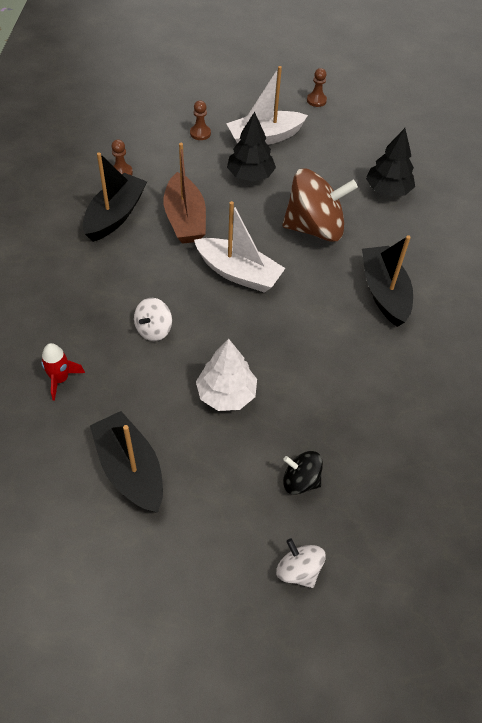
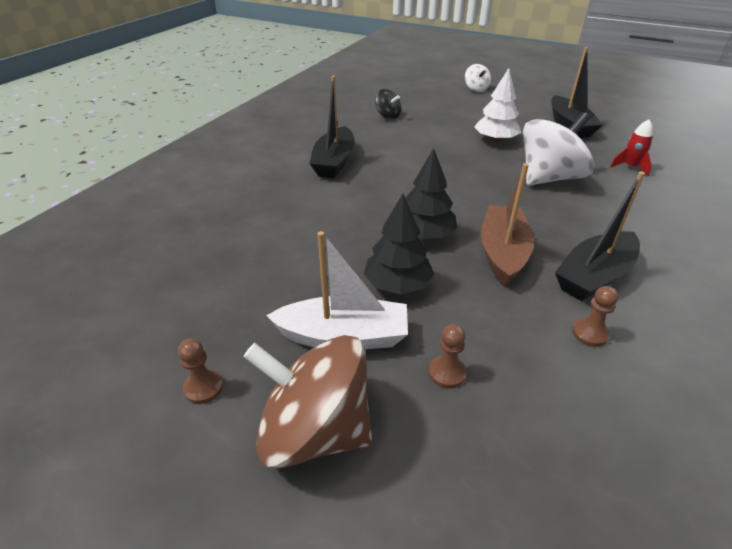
camera: 155 degrees left, 15 degrees down
(154, 329) = (549, 178): white spinning top -> white spinning top, size x2.05
(238, 273) = (458, 197): white boat -> none
(300, 480) = (460, 107): black spinning top -> black spinning top (387, 116)
(314, 228) = (357, 215): brown spinning top -> brown spinning top (315, 430)
(388, 190) = (244, 230): black tree -> black tree (425, 234)

